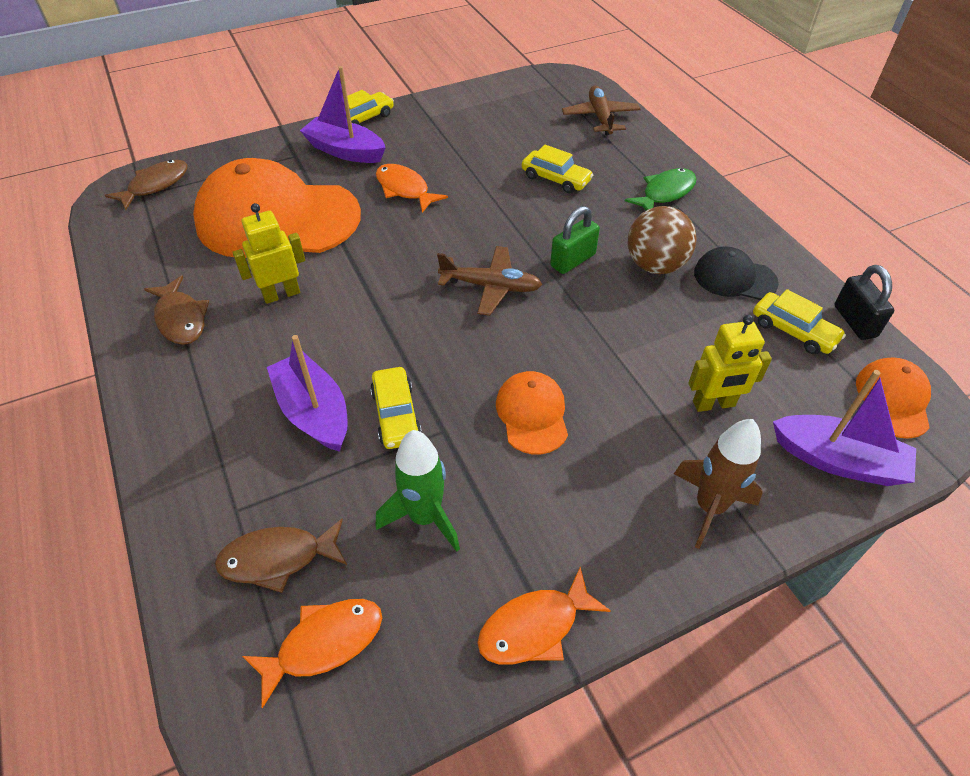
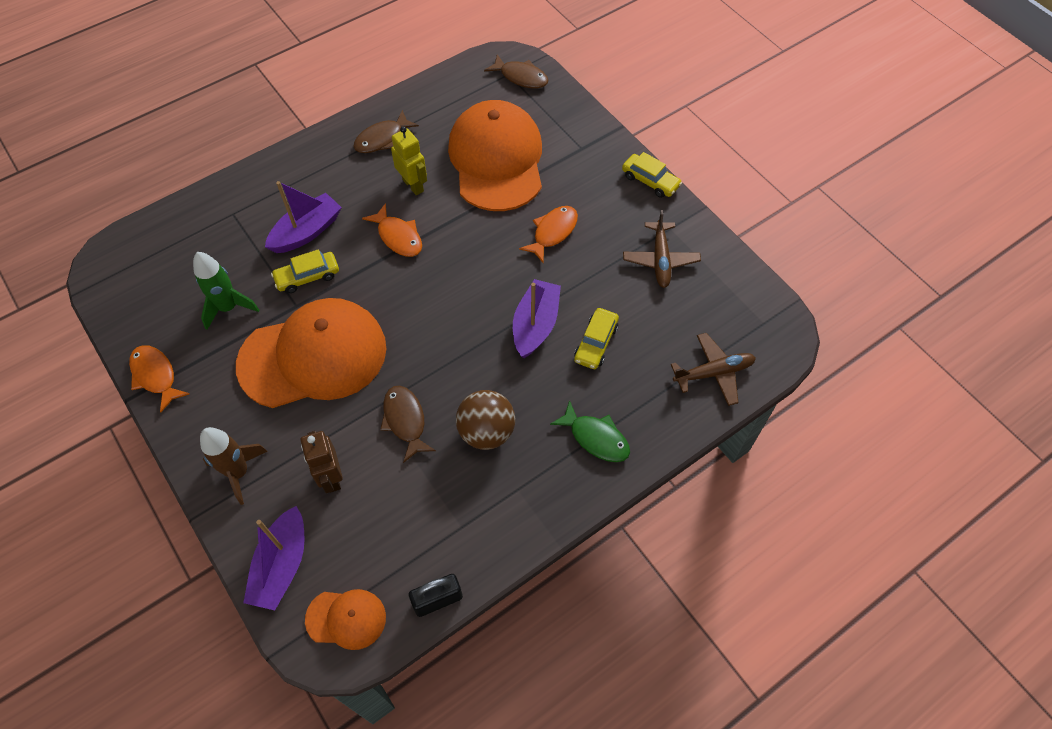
camera: 80 degrees right, 10 degrees up
(278, 558) = (201, 242): brown fish -> brown fish (405, 421)
(324, 644) = (149, 276): orange fish -> orange fish (398, 237)
(345, 151) = (597, 180): purple boat -> purple boat (535, 325)
(491, 286) = (441, 313): brown plane -> brown plane (660, 260)
(532, 414) = (313, 356): orange cap -> orange cap, size x2.16
(573, 260) = (482, 367): green padlock -> none
(714, 404) = (331, 477): yellow robot -> brown robot
(734, 278) = (481, 498): black cap -> none
(793, 331) = (418, 544): yellow car -> none

